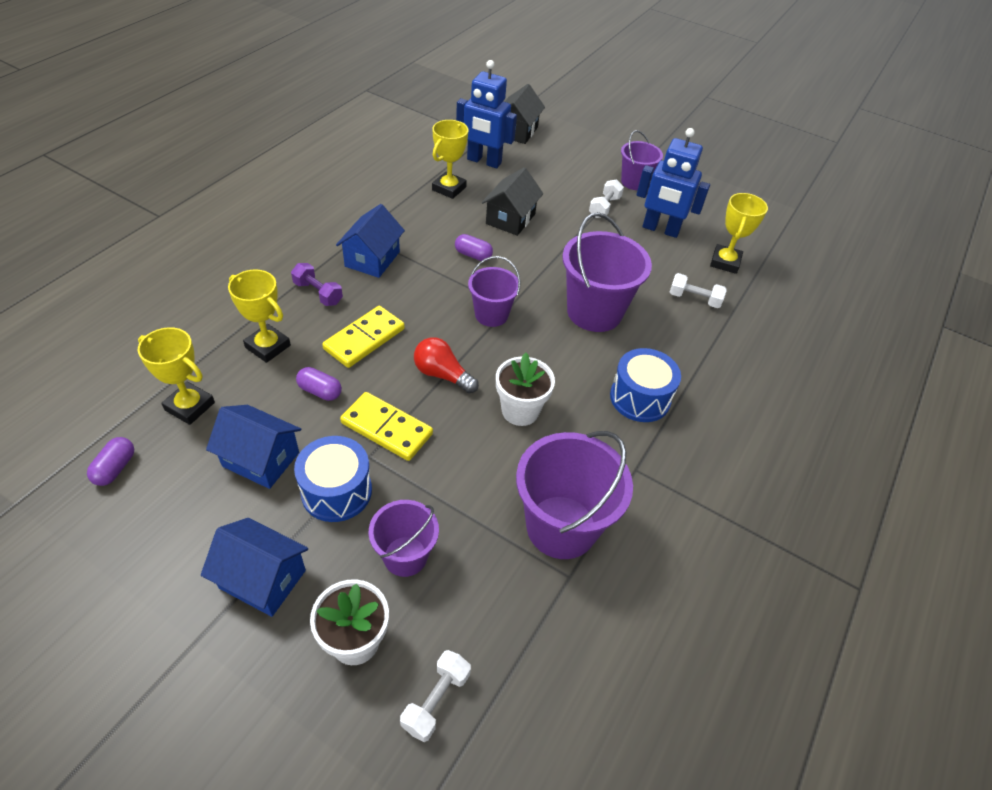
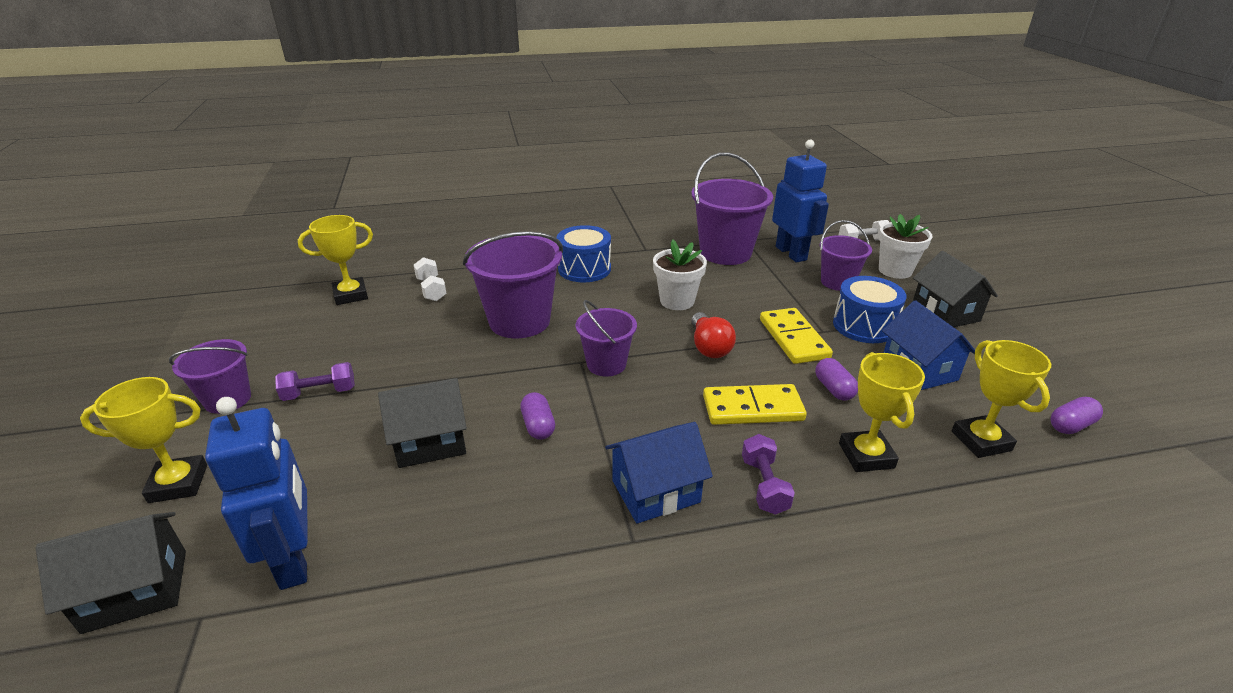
camera: 130 degrees left, 15 degrees down
(262, 579) = (945, 312): blue house -> black house
(449, 188) = (420, 540): yellow trophy -> yellow trophy (178, 483)
(604, 207) = (319, 393): white dumbbell -> purple dumbbell
(660, 229) = (329, 343): blue robot -> blue robot (791, 253)

